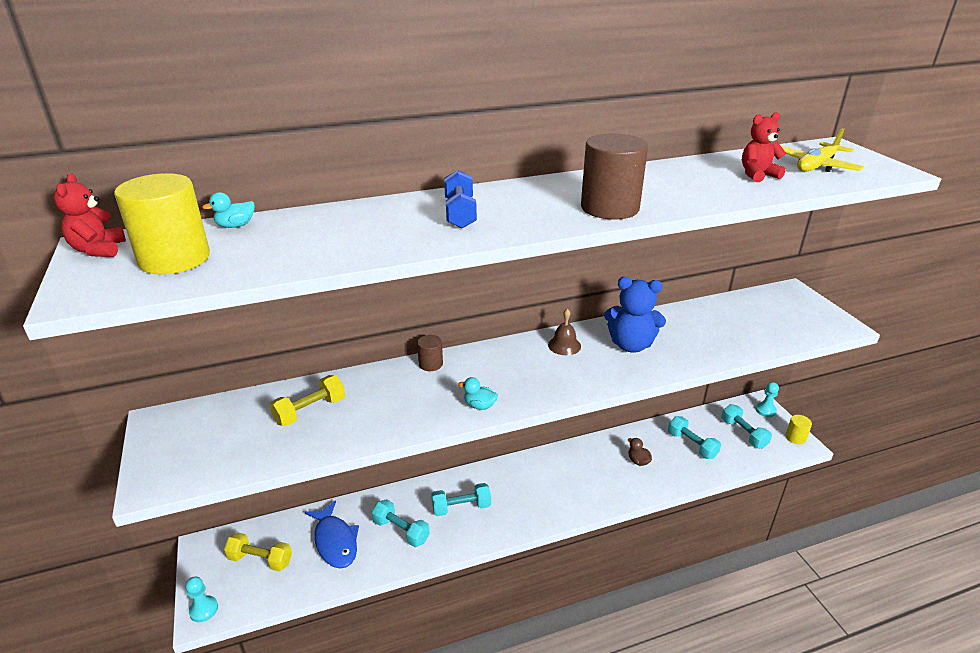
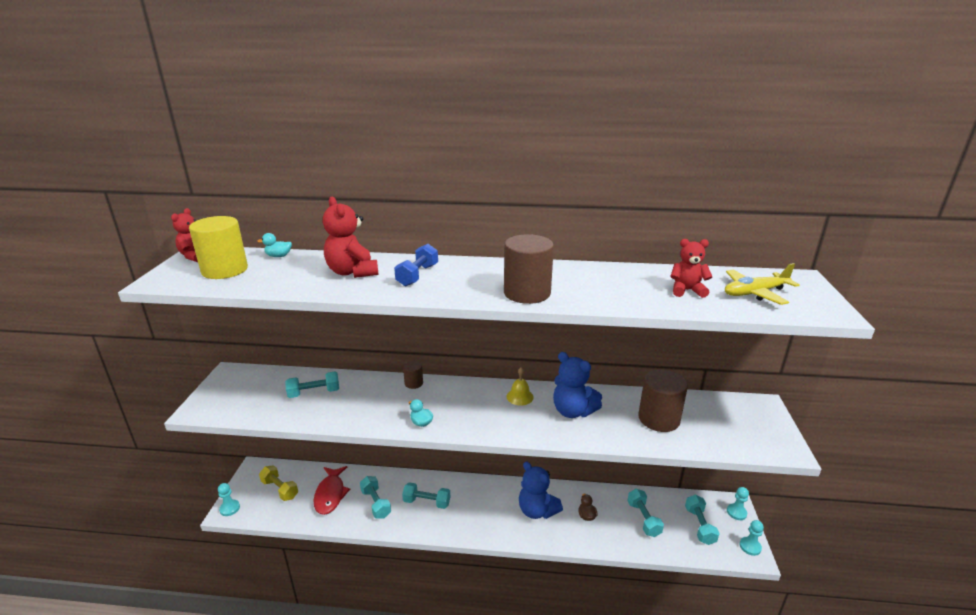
camera: 25 degrees right, 5 degrees down
(310, 411) = (314, 393): yellow dumbbell -> turquoise dumbbell
(335, 541) = (330, 494): blue fish -> red fish
(370, 226) = (352, 272): none -> red teddy bear
(564, 345) = (520, 396): brown bell -> yellow bell
(586, 473) = (537, 510): none -> blue teddy bear
(716, 329) = (659, 419): none -> brown cylinder
(795, 437) = (750, 547): yellow cylinder -> turquoise pawn

